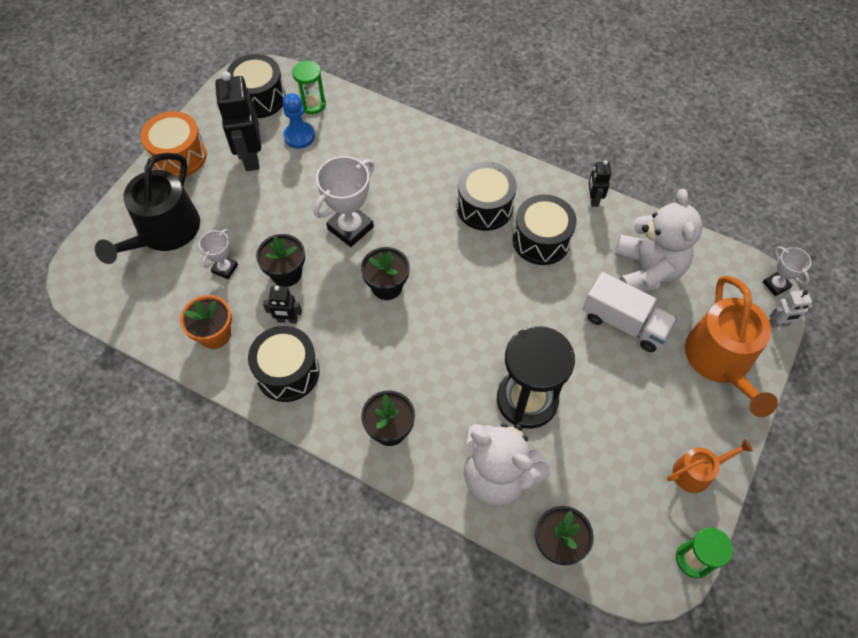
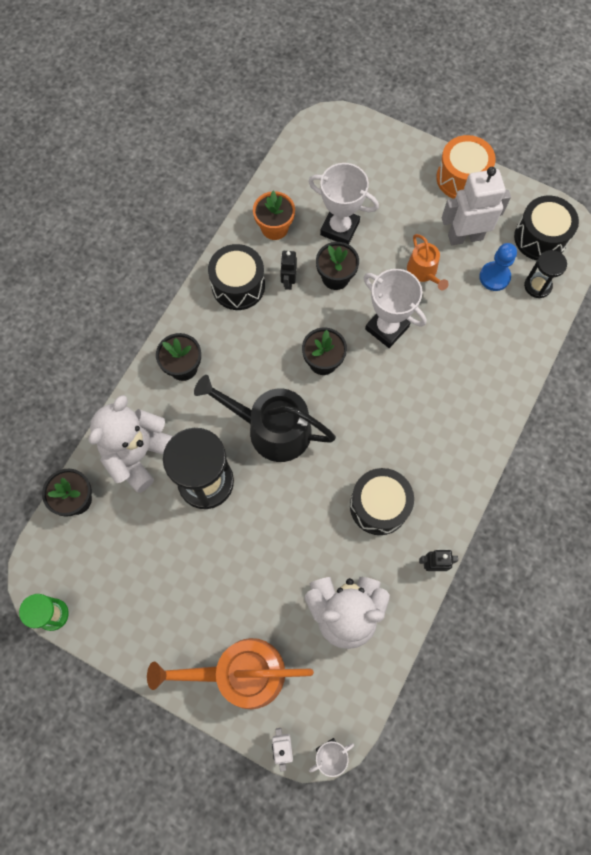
camera: 90 degrees right, 10 degrees up
(164, 232) = (376, 178): black watering can -> black watering can (271, 429)
(225, 268) = (339, 228): white trophy -> white trophy, size x1.78
(250, 157) = (465, 237): black robot -> white robot
(312, 104) = (537, 286): green hourglass -> black hourglass
(484, 207) = (417, 452): black drum -> none
(624, 323) = (284, 580): white truck -> none
(697, 472) = (129, 630): orange watering can -> orange watering can (423, 272)

